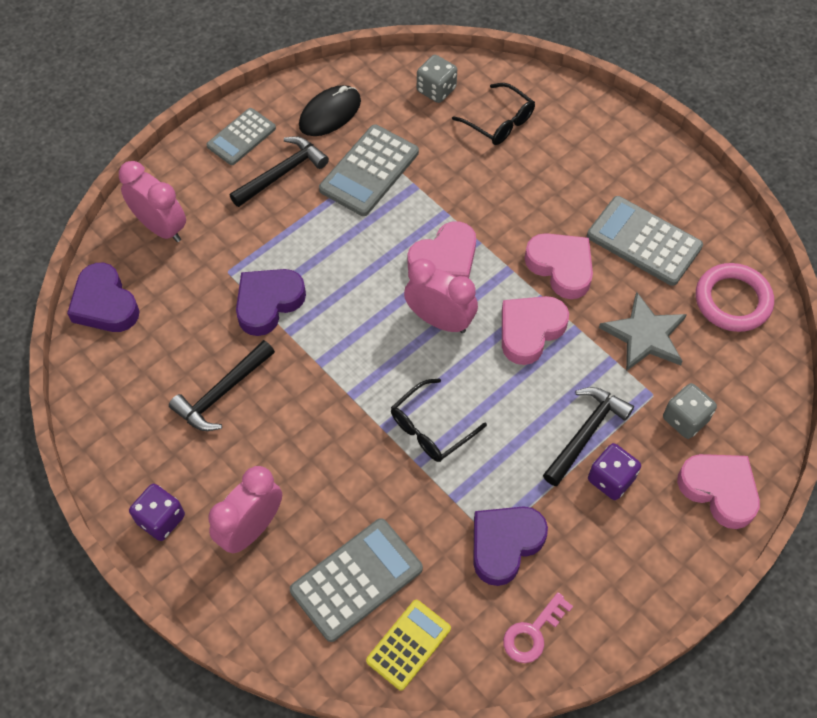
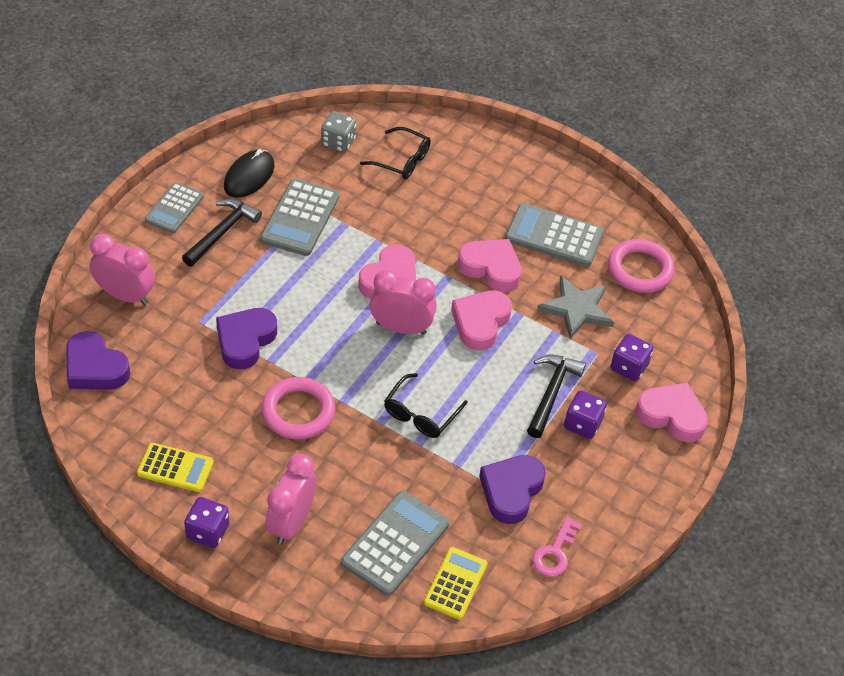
camera: 20 degrees left, 10 degrees down
(150, 437) = (175, 468): none -> yellow calculator
(222, 393) = (228, 420): black hammer -> none
(299, 398) = (298, 411): none -> pink ring
(685, 419) = (628, 367): grey dice -> purple dice

